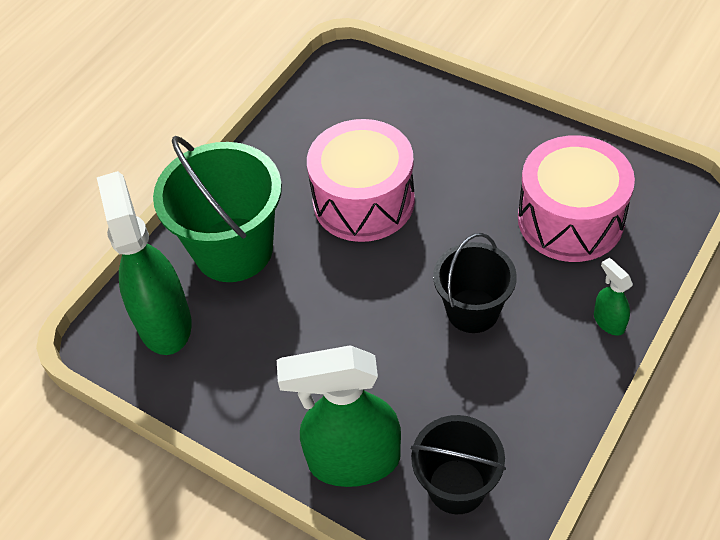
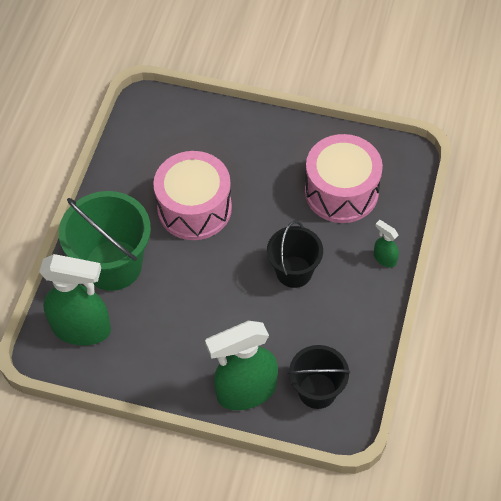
camera: 20 degrees left, 5 degrees up
(164, 322) = (82, 329): green spray bottle -> green spray bottle turned 135 degrees clockwise

